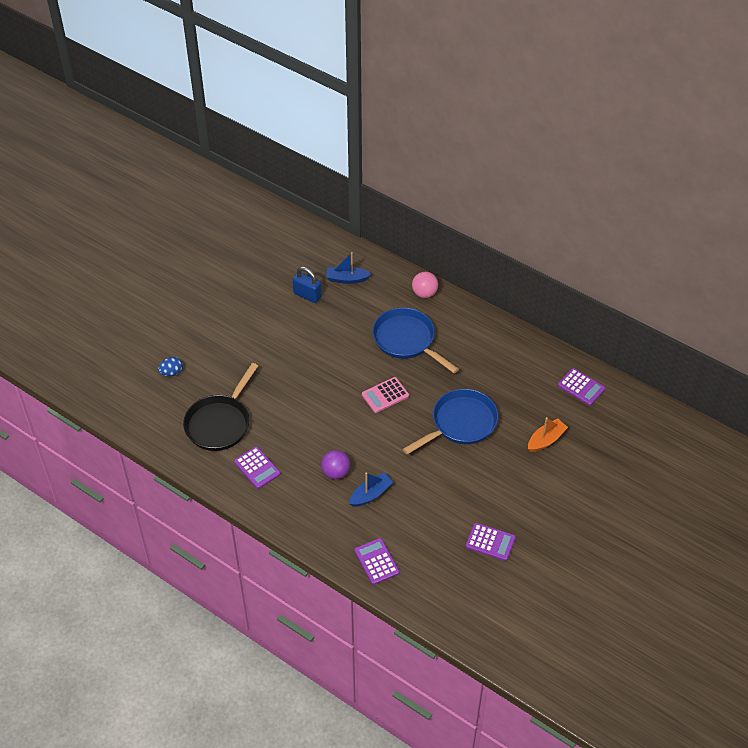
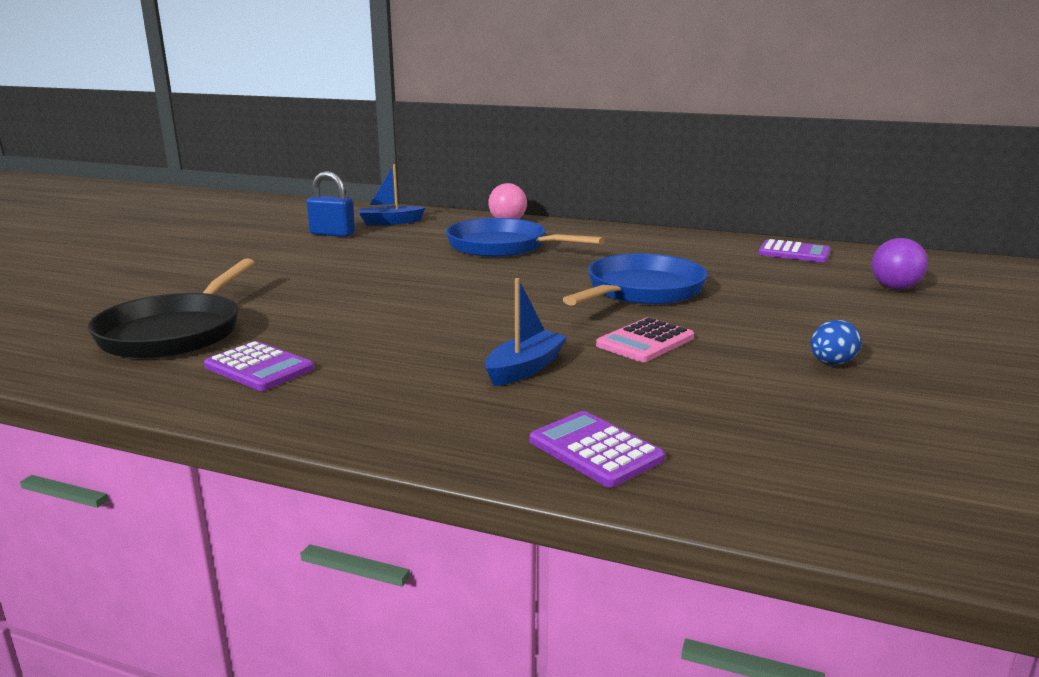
camera: 15 degrees left, 30 degrees down
(171, 372) = (82, 299): blue egg -> blue egg (831, 363)
(336, 472) = (437, 354): purple ball -> purple ball (894, 288)
(385, 395) = (493, 283): pink calculator -> pink calculator (645, 342)
(490, 542) = (824, 391): purple calculator -> none
(546, 440) = (795, 290): orange boat -> none

